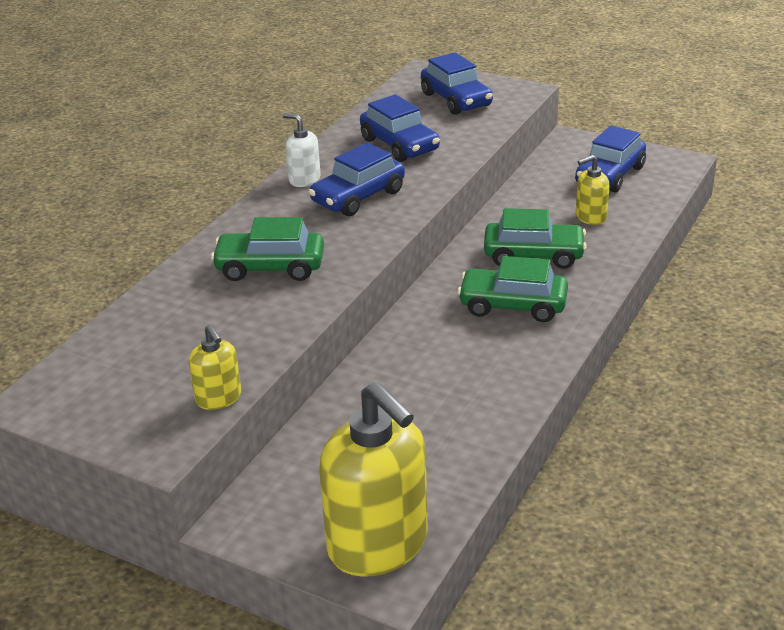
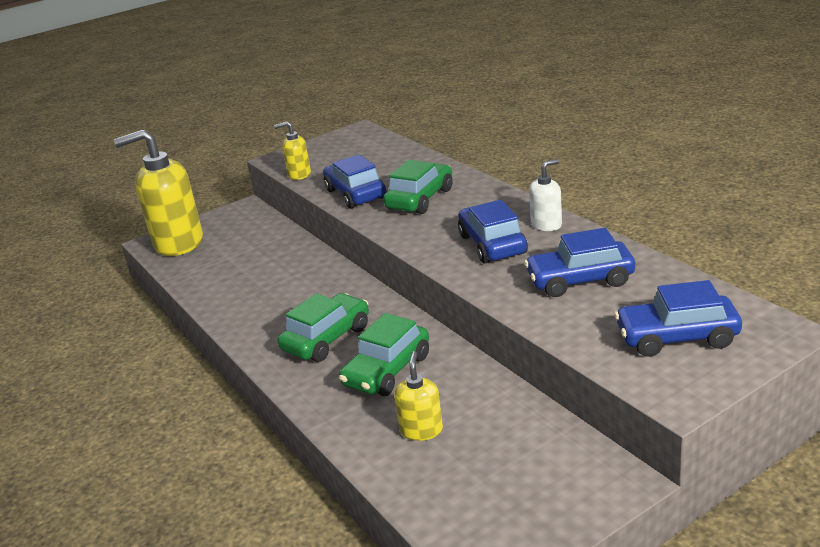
camera: 120 degrees right, 5 degrees down
(610, 175) = (501, 480): blue car -> blue car (355, 194)

